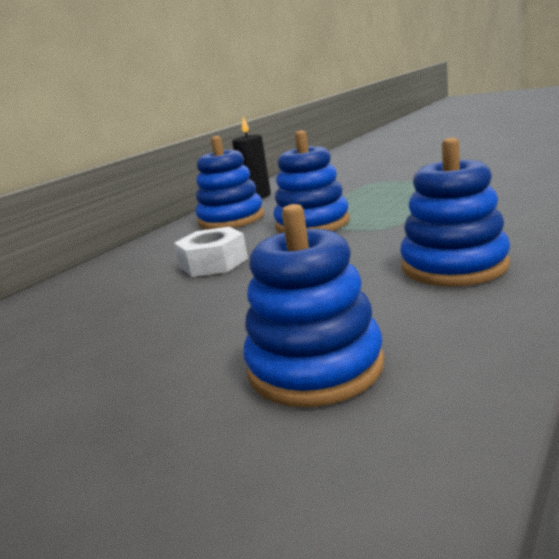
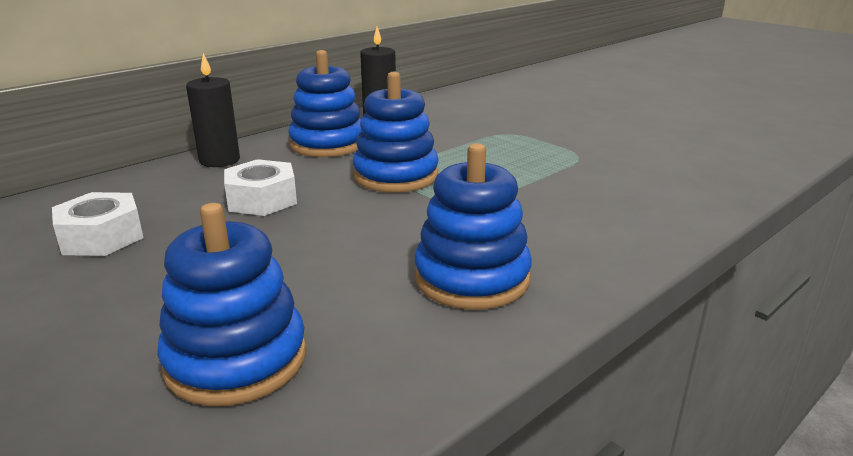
camera: 10 degrees right, 5 degrees up
(89, 320) = (101, 237): none -> white nut
(146, 249) = (219, 160): none -> black candle

